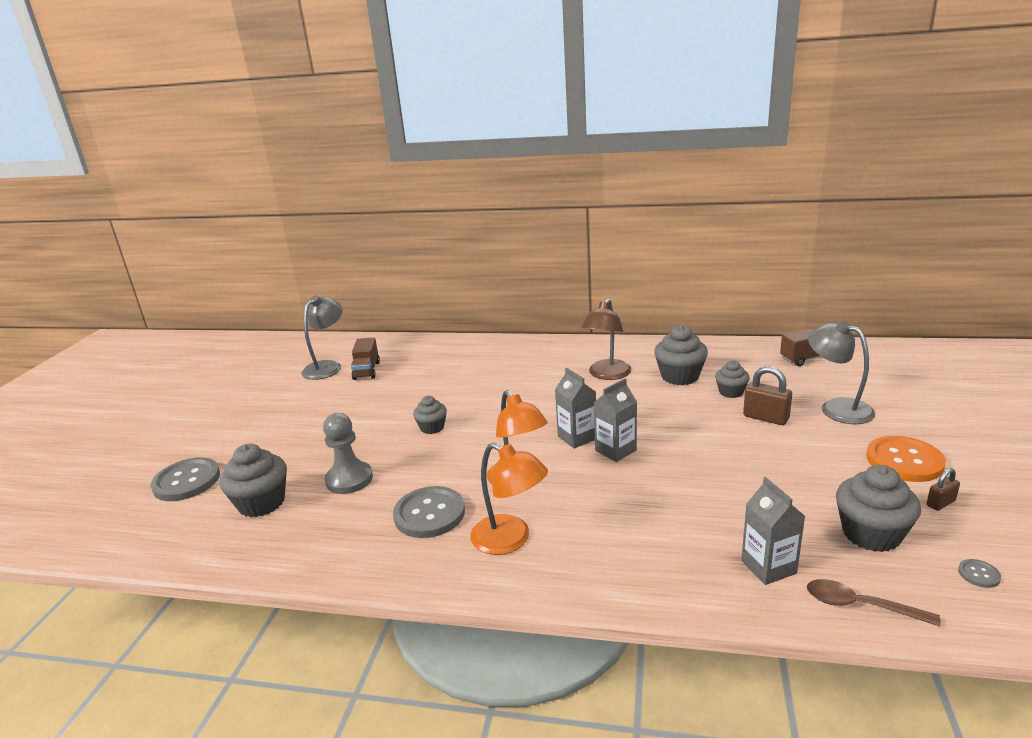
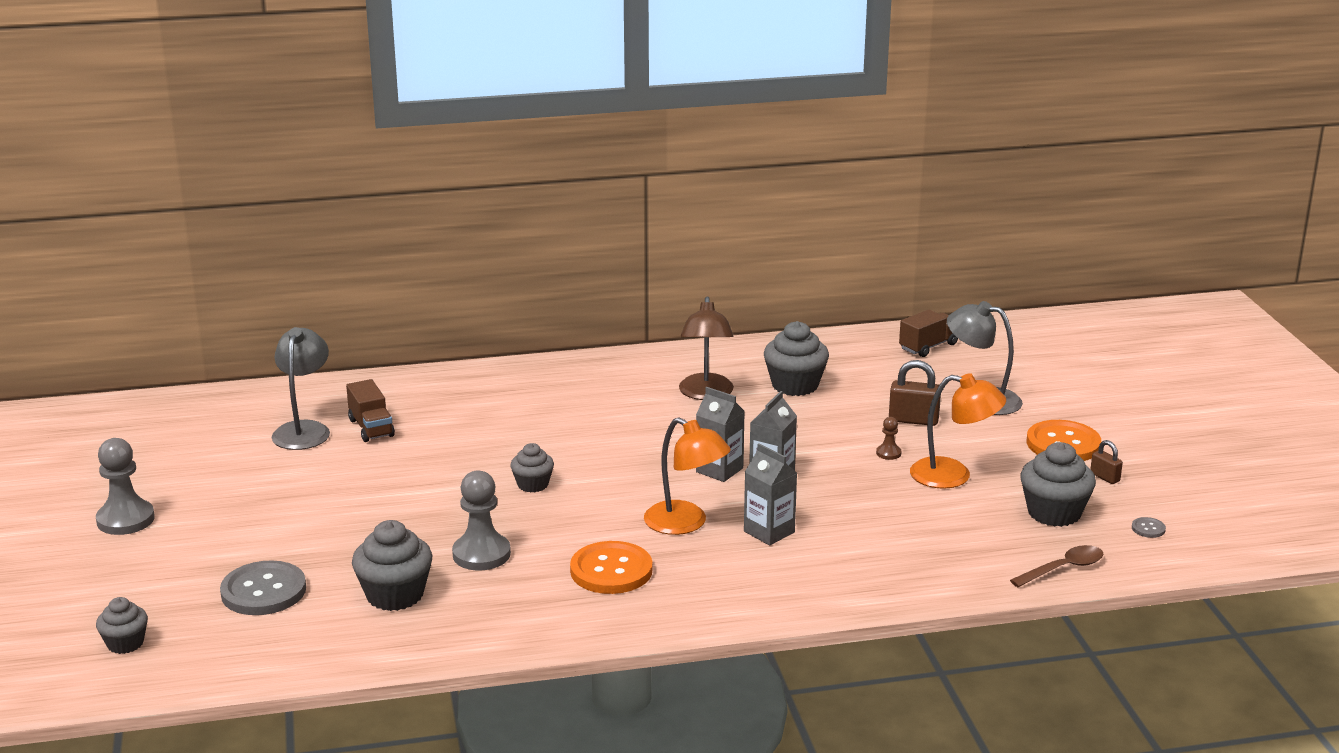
camera: 25 degrees left, 0 degrees up
(170, 412) = (125, 520): none -> grey pawn
(429, 514) = (611, 570): grey button -> orange button
(510, 540) = (719, 577): orange lamp -> orange lamp (953, 475)
(728, 444) = (888, 453): none -> brown pawn
(731, 392) = (863, 396): grey cupcake -> grey cupcake (125, 643)
(768, 567) = (977, 555): grey carton -> grey carton (769, 532)
(860, 605) = (1063, 569): brown spoon -> brown spoon turned 150 degrees clockwise
(940, 503) = (1105, 477): brown padlock -> brown padlock turned 75 degrees counterclockwise

